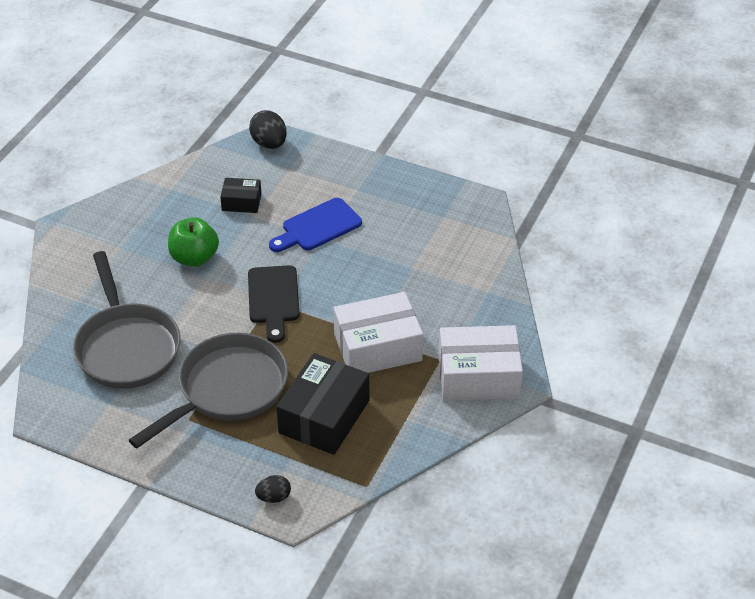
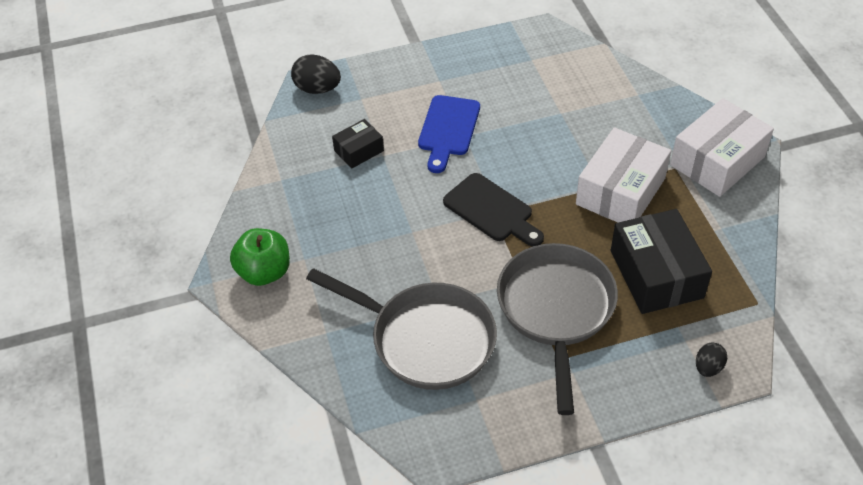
camera: 40 degrees left, 5 degrees up
(194, 258) = (381, 223): green apple -> green apple (264, 272)

